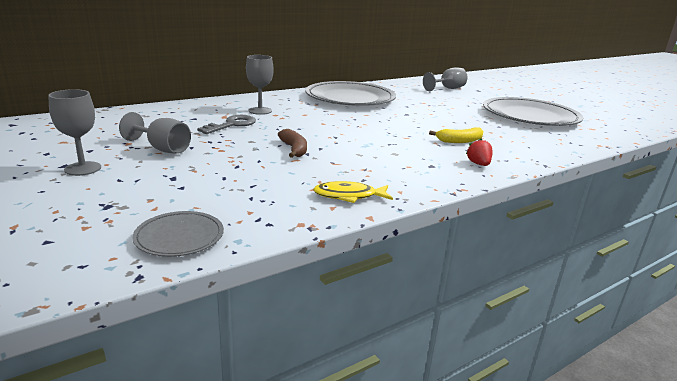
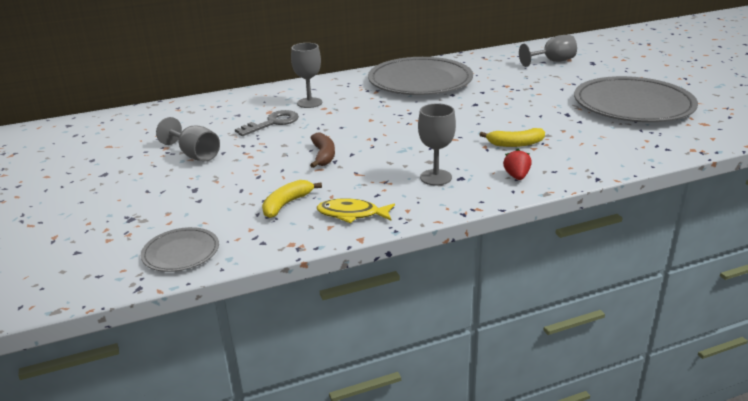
camera: 15 degrees right, 5 degrees up
(83, 168) = (119, 178): grey goblet -> grey goblet (436, 177)
(278, 189) = (286, 204): none -> yellow banana

